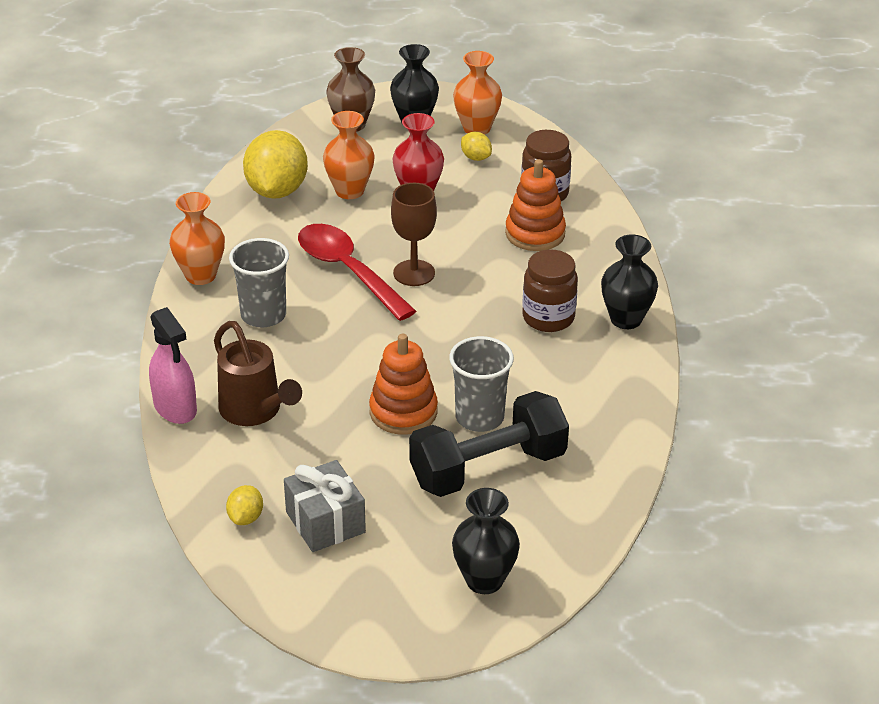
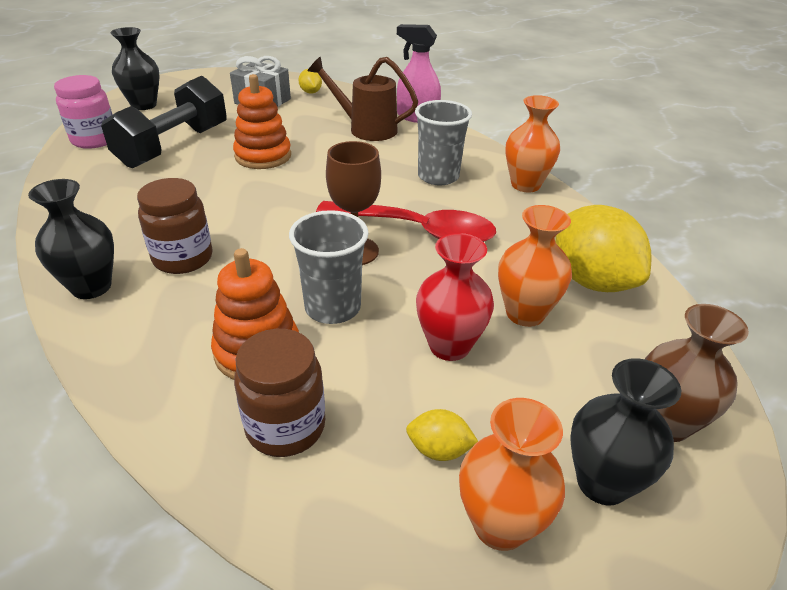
camera: 145 degrees right, 0 degrees up
(479, 417) = (200, 169): grey cup -> grey cup (333, 307)
(573, 520) = (94, 140): none -> pink jar

